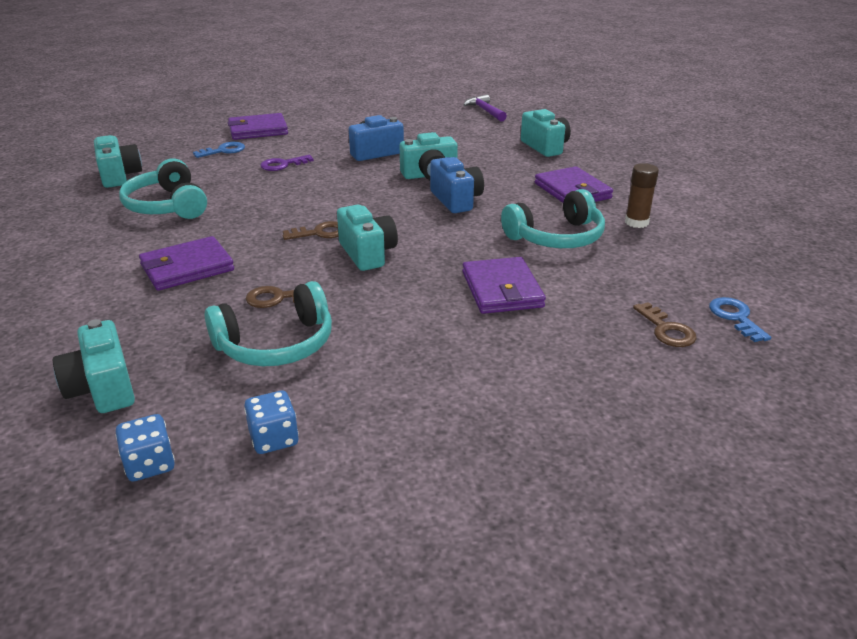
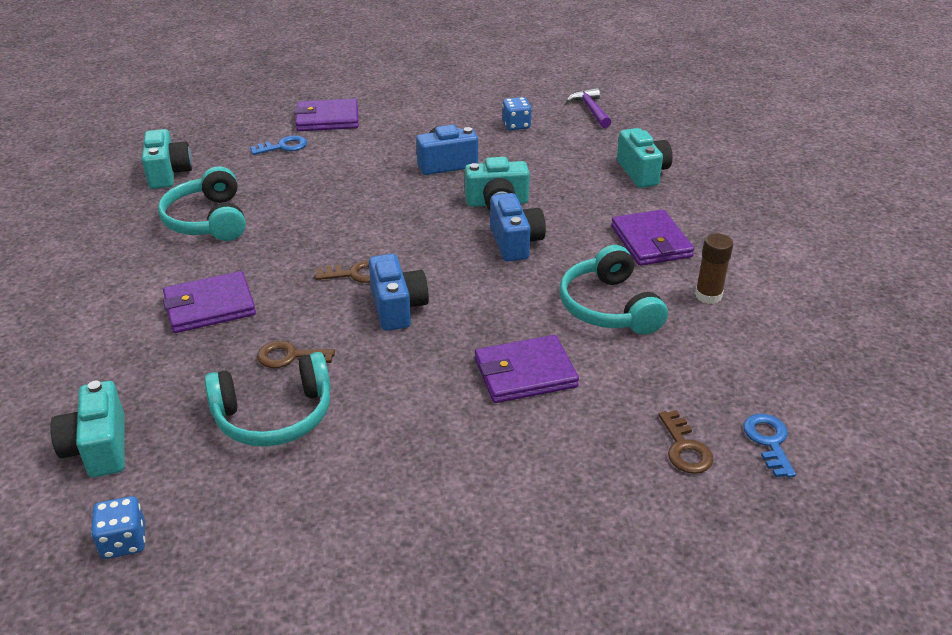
camera: 10 degrees right, 5 degrees up
(274, 439) = (243, 529): blue dice -> blue dice (516, 125)
(283, 165) = (341, 173): purple key -> none
(367, 253) = (397, 308): turquoise camera -> blue camera
(502, 290) = (525, 373): purple wallet -> purple wallet turned 75 degrees clockwise
(556, 237) = (609, 307): turquoise headphones -> turquoise headphones turned 90 degrees clockwise

